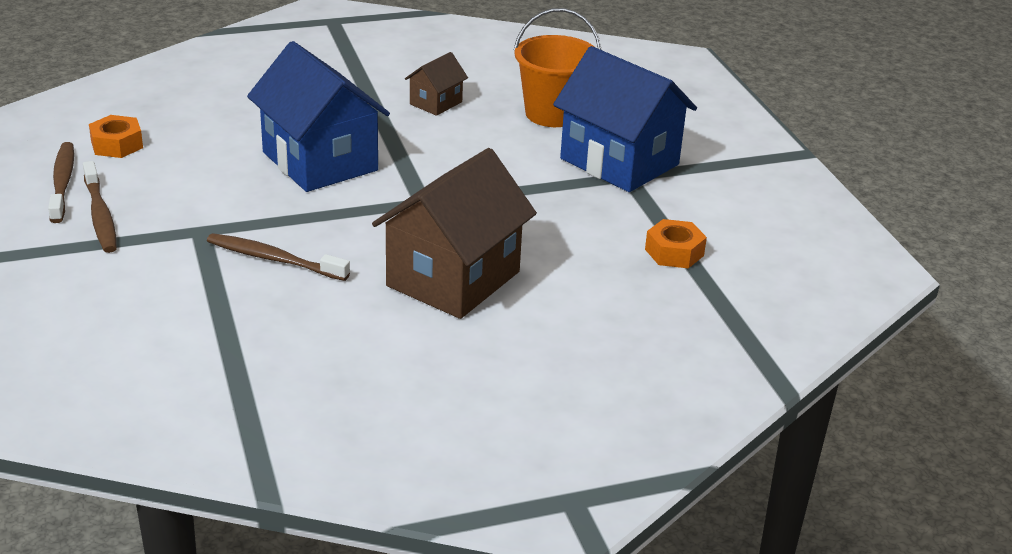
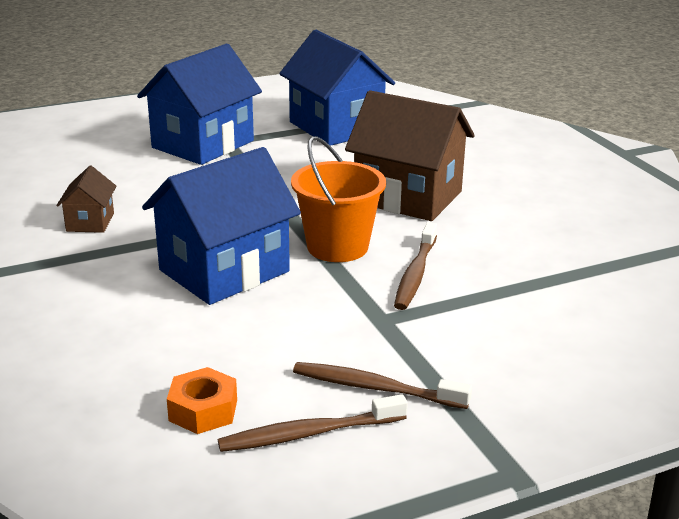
camera: 95 degrees left, 5 degrees down
(100, 215) = (375, 388): brown toothbrush -> brown toothbrush turned 135 degrees counterclockwise
(436, 103) = (90, 222): brown house -> brown house turned 60 degrees clockwise
(553, 114) = (115, 170): orange bucket -> orange bucket (337, 247)
(674, 252) = (336, 127): orange nut -> blue house

